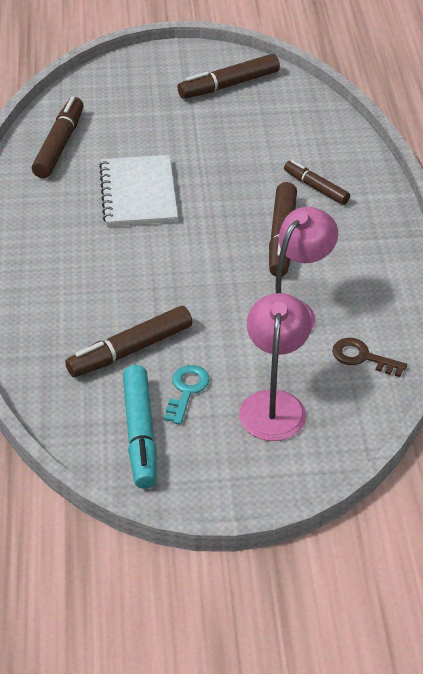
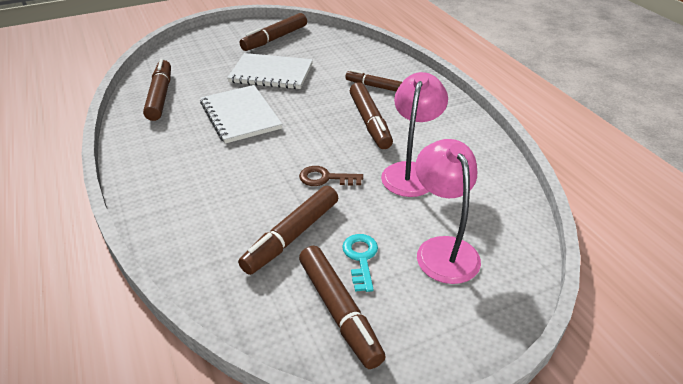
camera: 20 degrees left, 5 degrees down
(140, 433) = (339, 310): turquoise marker -> brown marker
(200, 140) = (271, 73): none -> white notebook
(362, 357) = (487, 192): brown key -> brown key (325, 178)

